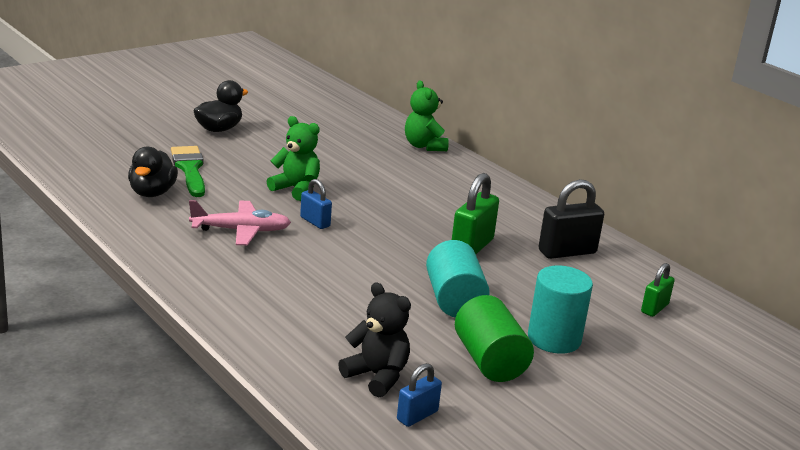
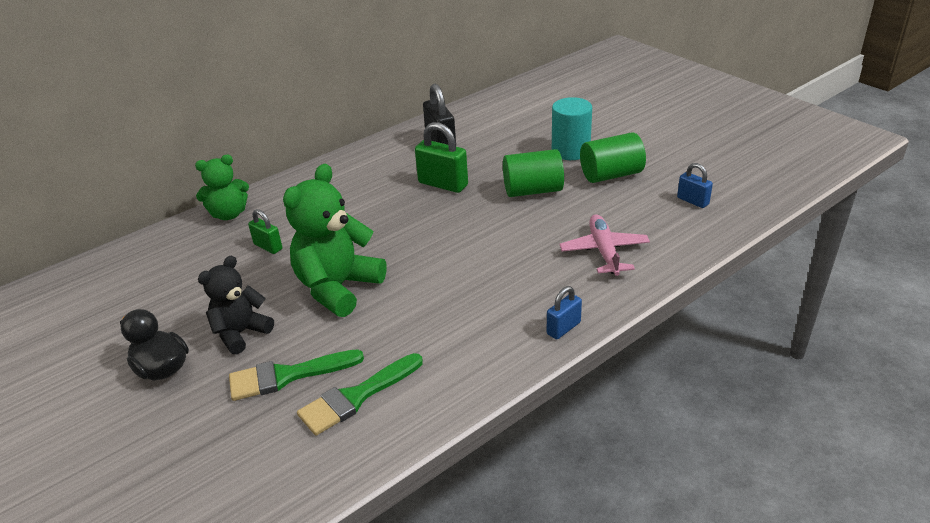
camera: 85 degrees left, 10 degrees up
(152, 193) = (356, 397): black duck -> green brush
(241, 231) = (439, 314): pink plane -> pink plane (604, 251)
(296, 189) = (338, 288): green teddy bear -> green teddy bear, size x1.61
(315, 222) = (411, 269): blue padlock -> blue padlock (563, 328)
(377, 376) = (654, 219): black teddy bear -> black teddy bear (241, 333)
(454, 300) = (533, 190): turquoise cylinder -> green cylinder
(654, 308) = (514, 115): green padlock -> green padlock (268, 247)

